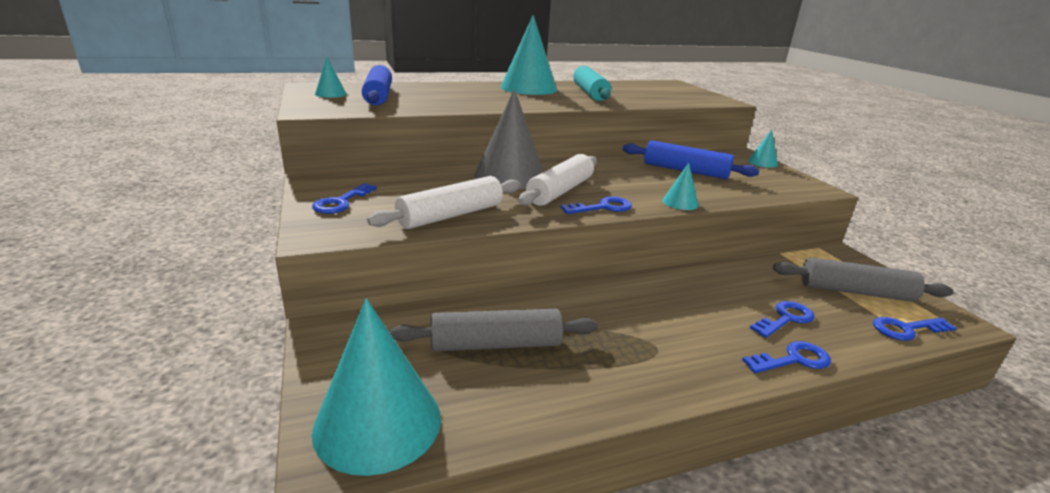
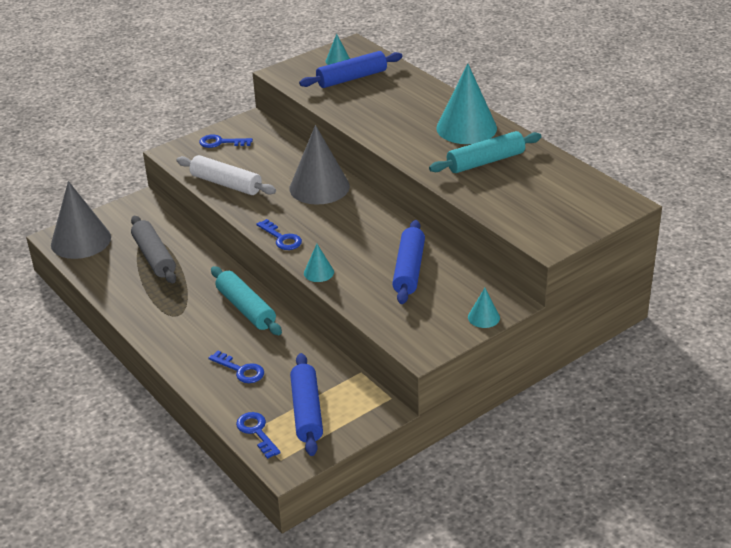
camera: 75 degrees right, 10 degrees up
(378, 423) = (81, 240): turquoise cone -> grey cone
(560, 191) = (302, 215): white rolling pin -> none
(656, 293) = (246, 308): none -> turquoise rolling pin
(793, 360) = (189, 371): blue key -> none
(855, 292) = (306, 411): grey rolling pin -> blue rolling pin

